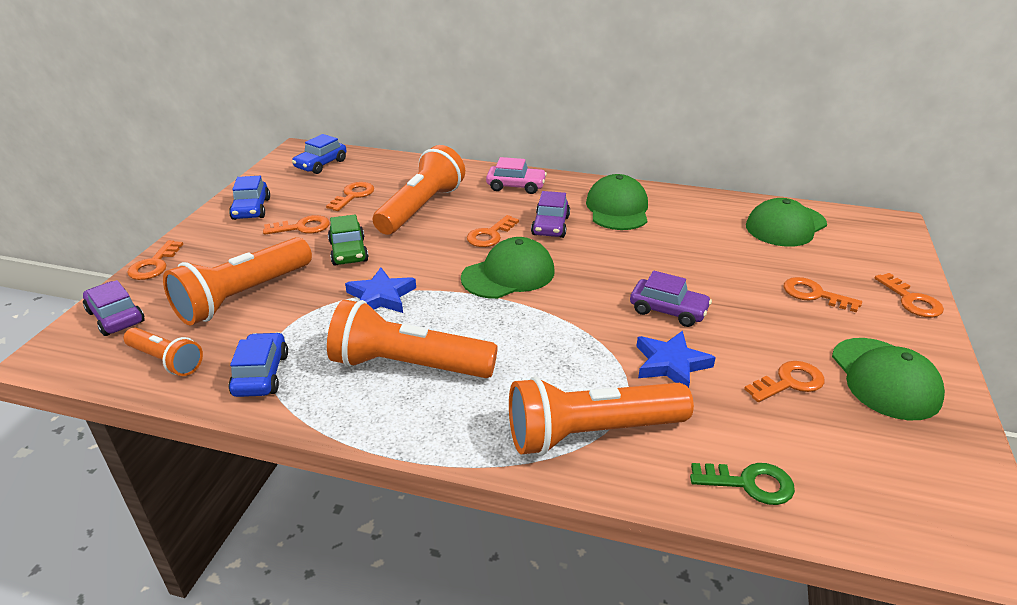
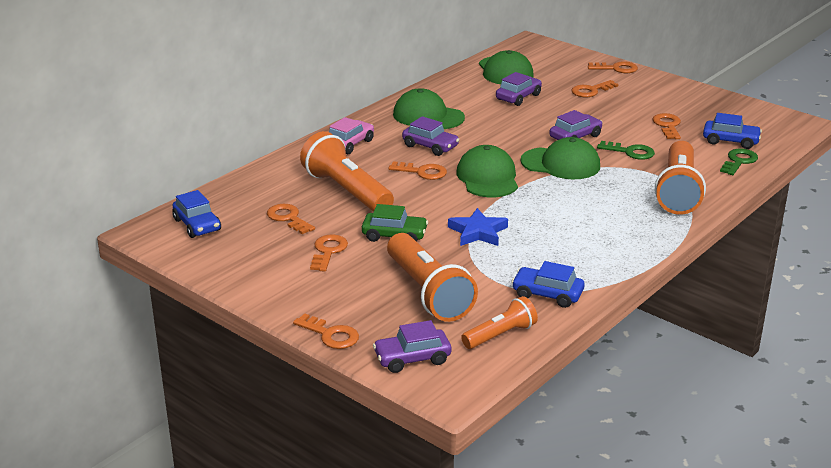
camera: 65 degrees left, 5 degrees down
(251, 209) = (262, 274): blue car -> blue car (730, 141)
(408, 365) = (574, 236): orange flashlight -> none
(490, 235) = (422, 172): orange key -> orange key turned 45 degrees counterclockwise
(671, 364) = (630, 152): blue star -> green key
(728, 249) = (518, 97): none -> purple car
(885, 378) = (680, 101): green cap -> green cap (561, 164)

